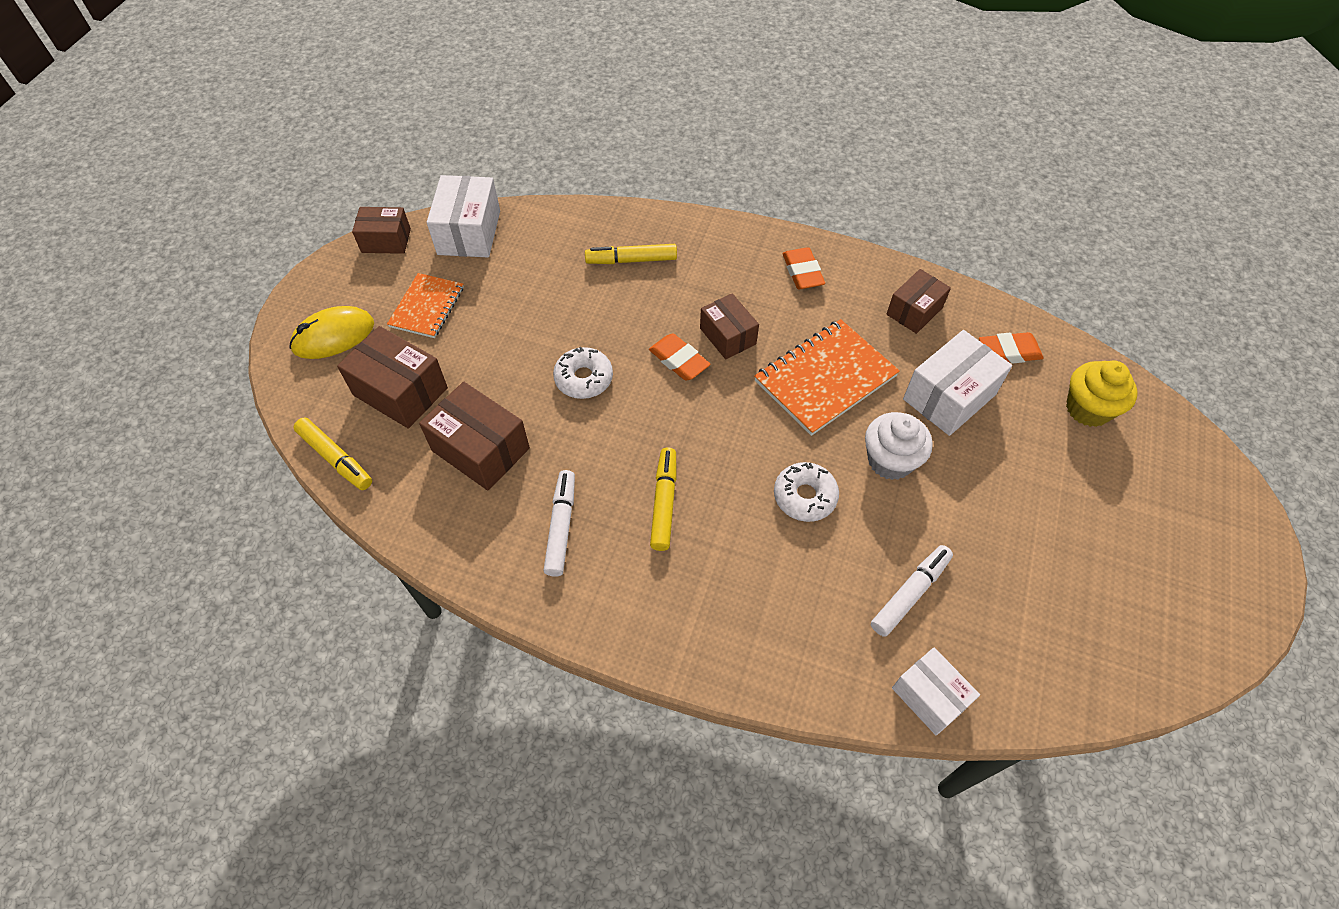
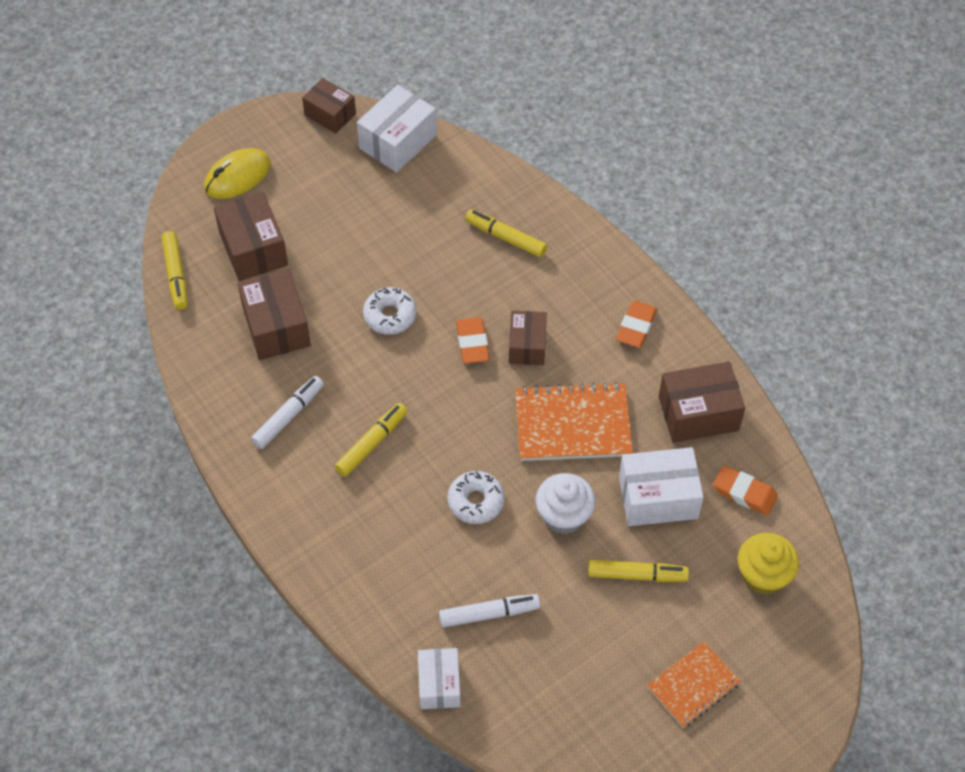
camera: 35 degrees right, 0 degrees up
(333, 336) = (237, 176): yellow mouse -> yellow mouse turned 45 degrees counterclockwise
(427, 307) = (320, 190): orange notebook -> orange notebook (693, 685)
(914, 311) = (698, 413): brown box -> brown box, size x1.52
(996, 473) = (637, 575): none -> yellow marker

